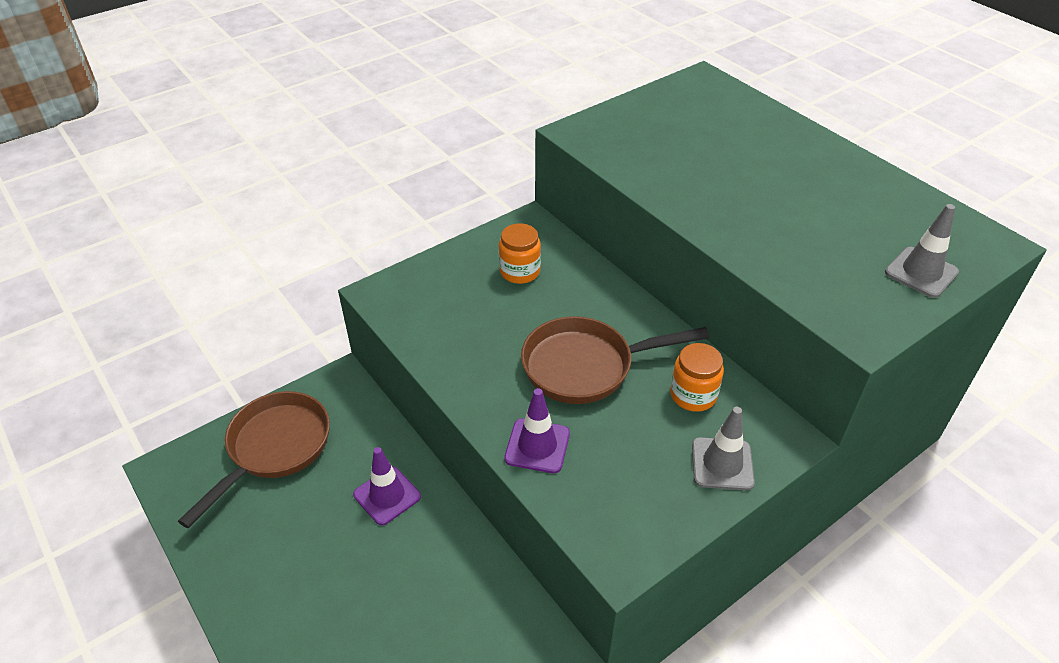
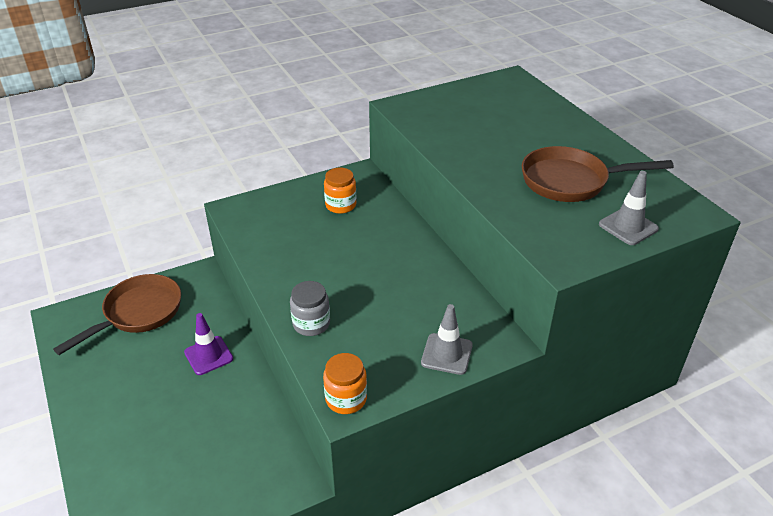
camera: 10 degrees right, 5 degrees down
(537, 446) = (311, 324): purple traffic cone -> grey jar
(586, 366) = (367, 275): brown pan -> brown pan (571, 181)
(693, 395) = (442, 304): orange jar -> orange jar (346, 399)

